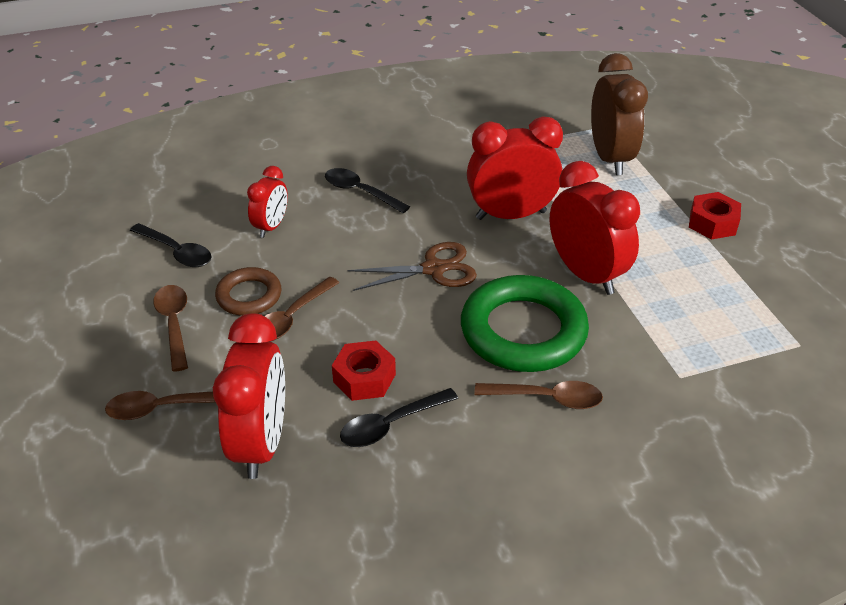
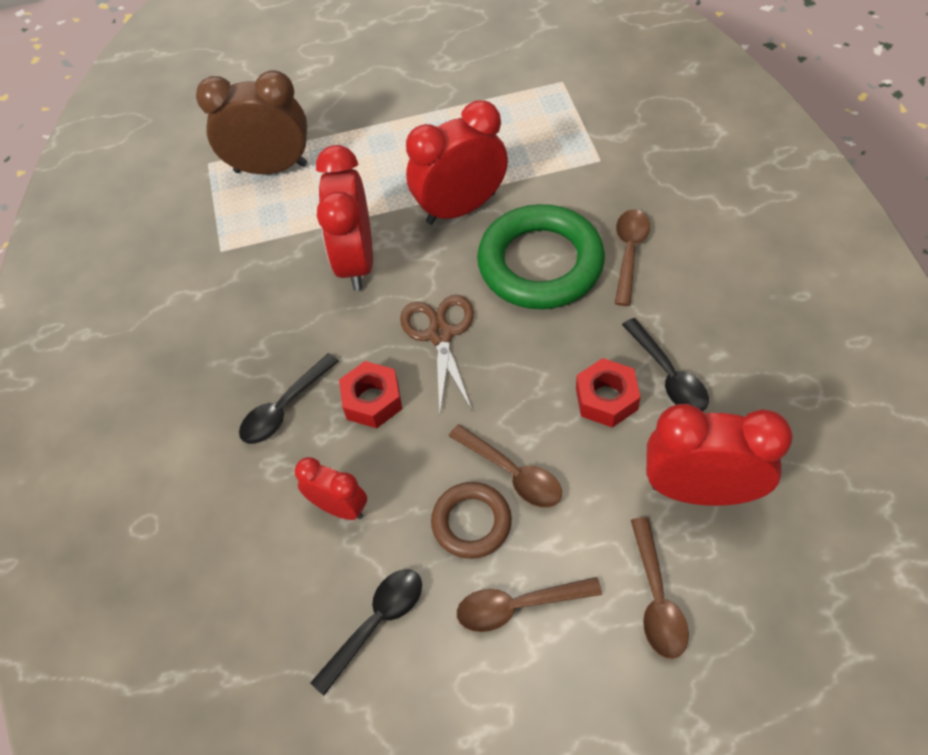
camera: 80 degrees left, 15 degrees up
(712, 223) = (395, 107): red nut -> red nut (372, 400)

